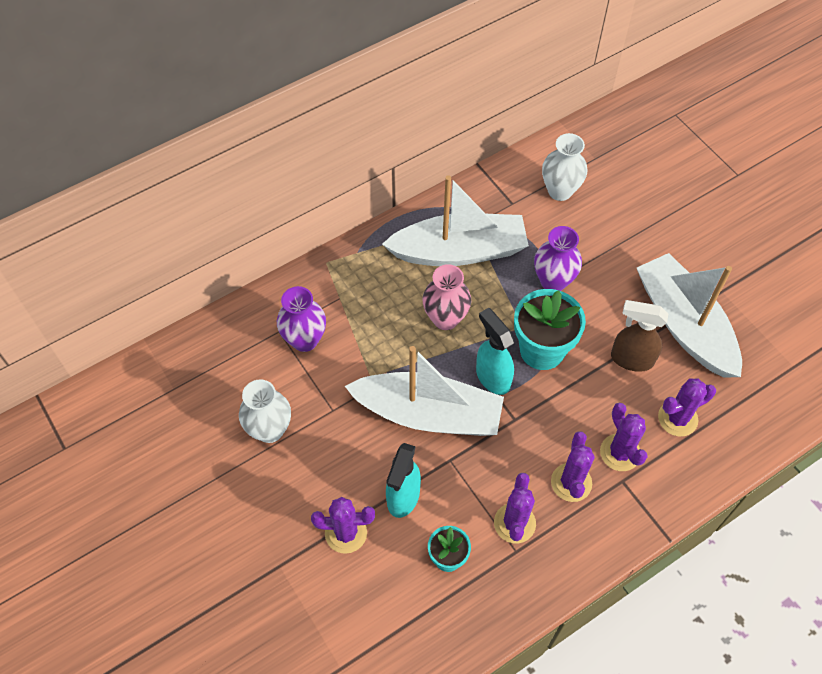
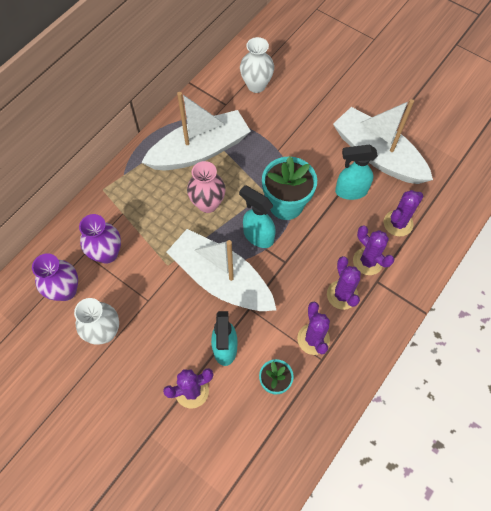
camera: 20 degrees left, 5 degrees up
(428, 414) = (221, 279): white boat -> white boat turned 135 degrees counterclockwise
(553, 281) = (275, 152): purple vase -> purple vase (65, 290)
(631, 359) = (350, 191): brown spray bottle -> turquoise spray bottle

